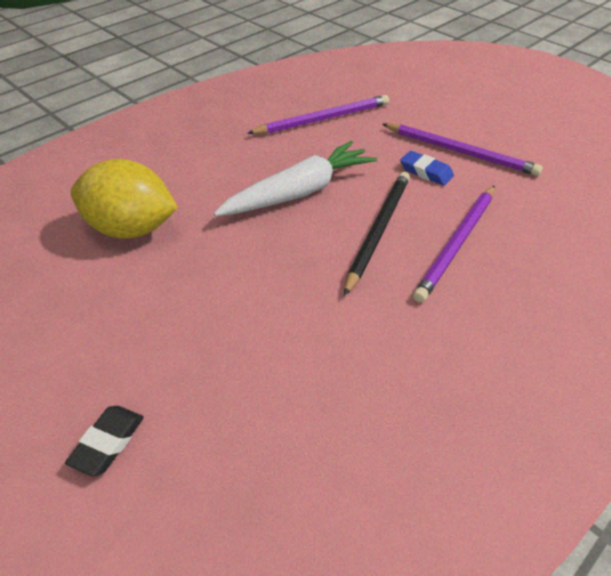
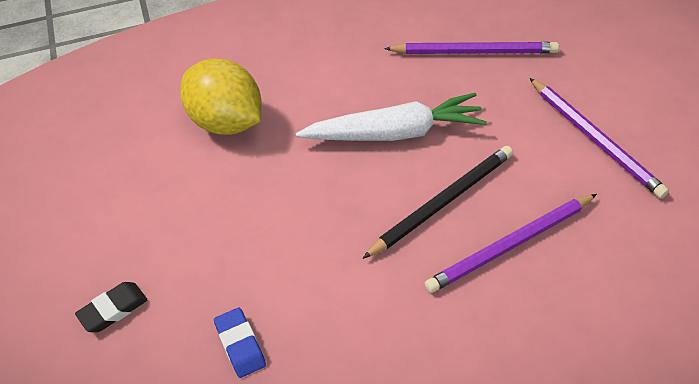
camera: 30 degrees right, 5 degrees up
(426, 172) = (539, 152): blue eraser -> blue eraser (240, 345)

